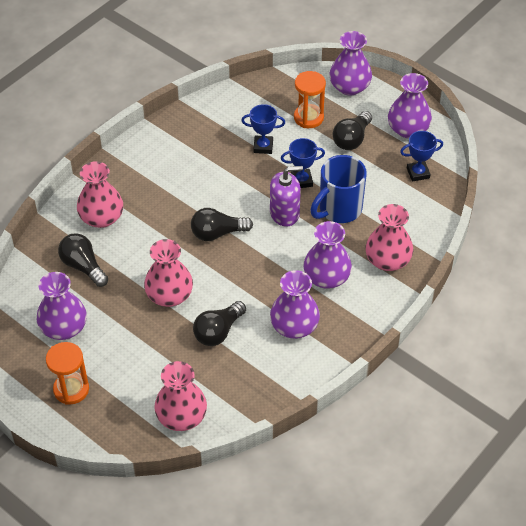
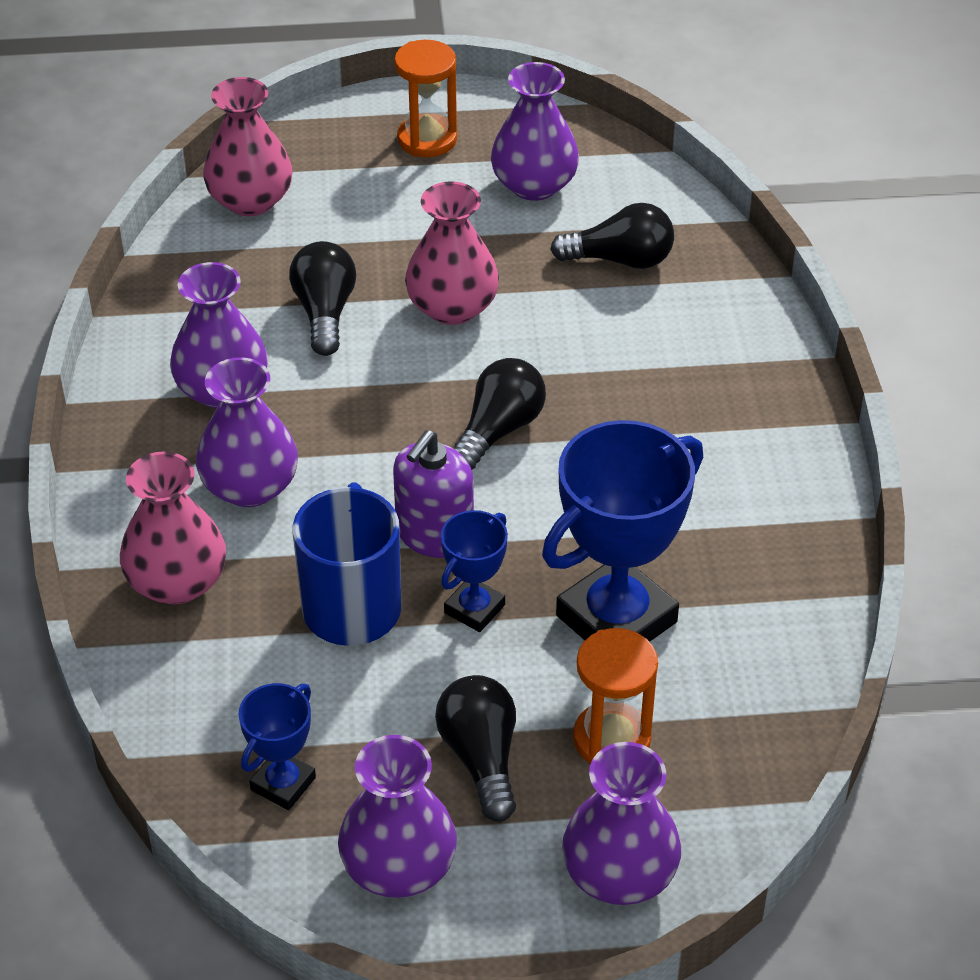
camera: 135 degrees right, 5 degrees down
(101, 218) = (694, 331): pink vase -> none
(263, 147) = (616, 619): blue trophy -> blue trophy, size x1.95

